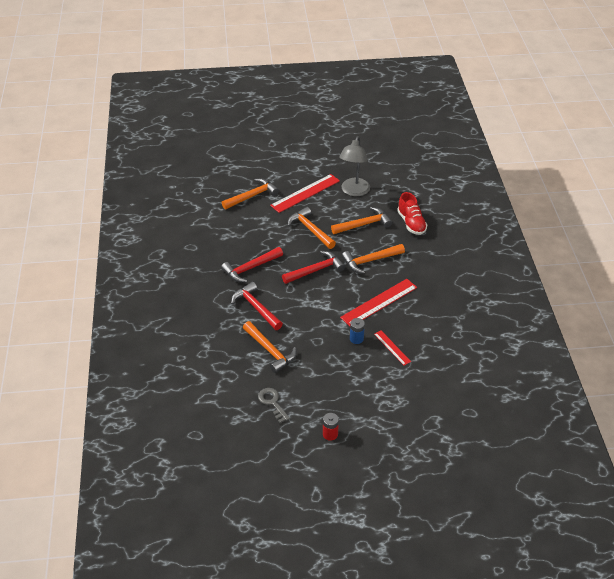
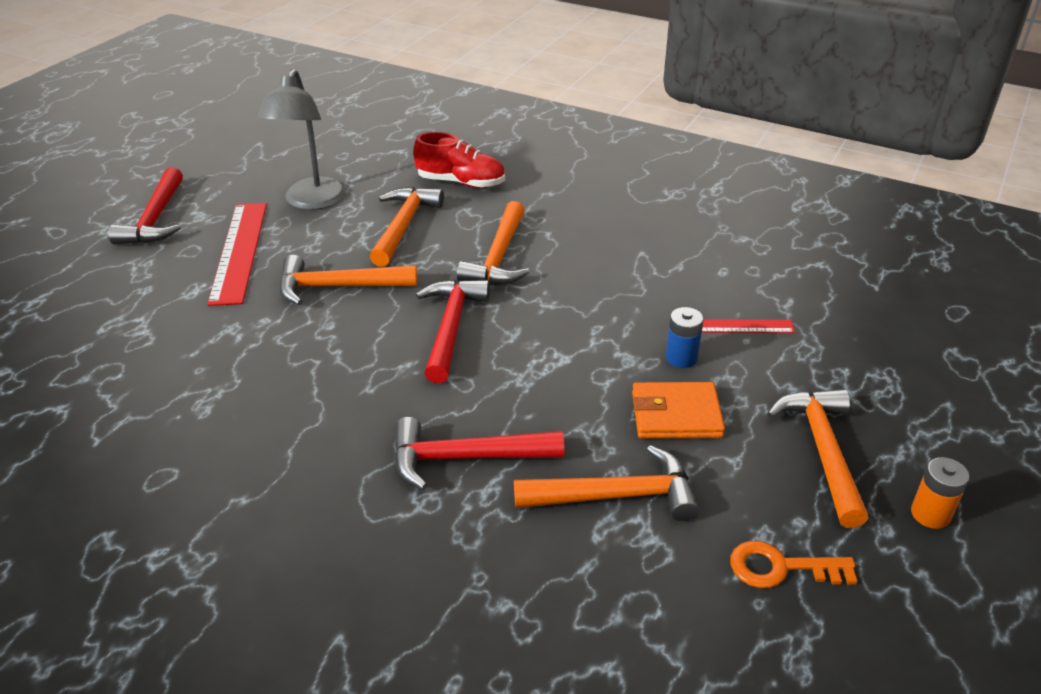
camera: 55 degrees left, 5 degrees down
(250, 268) = (342, 412): red hammer -> red hammer (156, 219)
(252, 196) = (148, 316): orange hammer -> orange hammer (823, 451)
(272, 403) = (781, 567): grey key -> orange key
(323, 350) = (676, 415): none -> orange wallet
(330, 434) = (930, 514): red battery -> orange battery
(354, 191) = (312, 202): grey lamp -> grey lamp turned 45 degrees clockwise
(379, 302) = (612, 292): red ruler -> none

